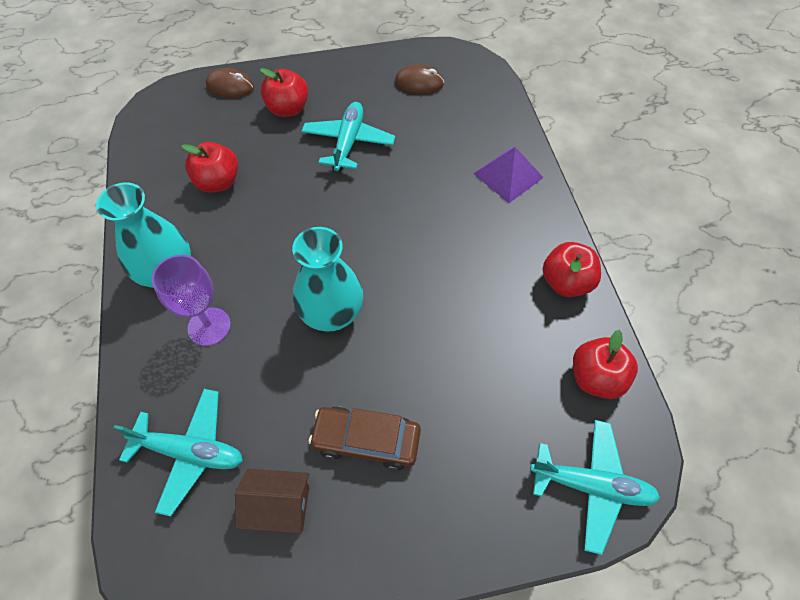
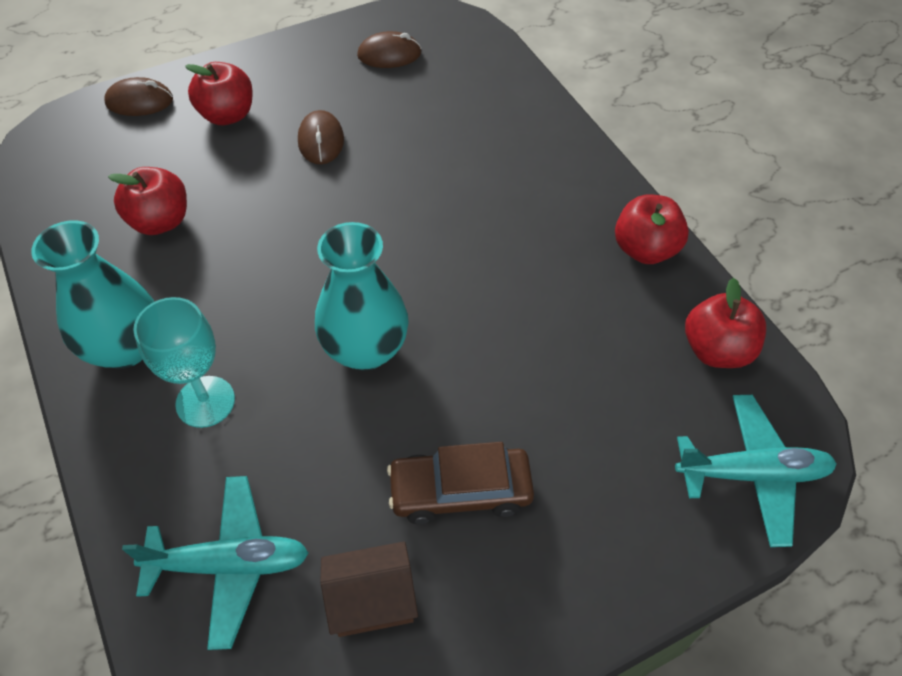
camera: 15 degrees left, 5 degrees down
(209, 326) = (205, 401): purple goblet -> turquoise goblet
(348, 142) = (321, 141): turquoise plane -> brown mouse
(508, 175) = (535, 141): purple pyramid -> none

